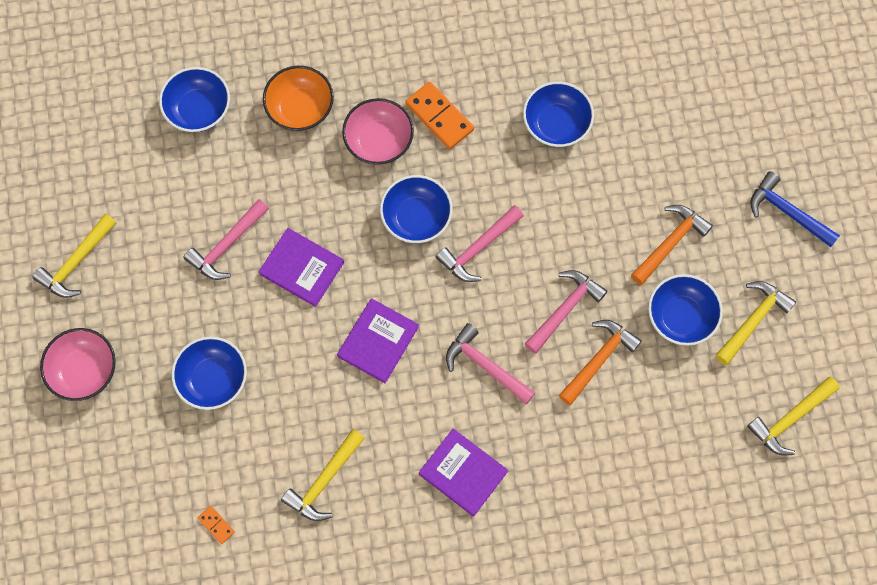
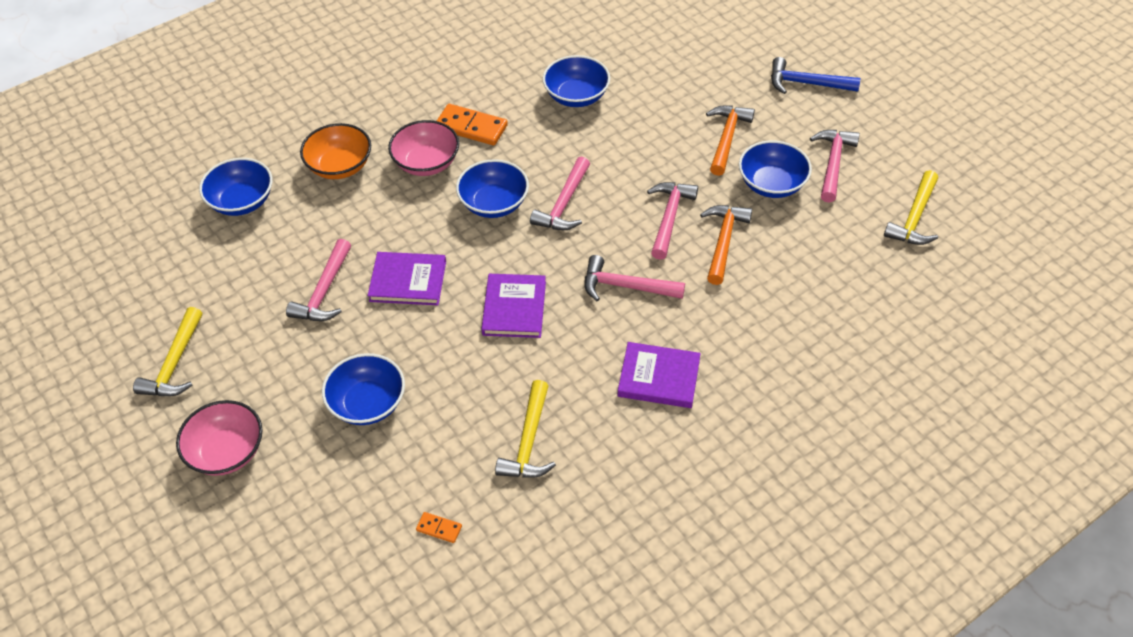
camera: 25 degrees left, 20 degrees down
(753, 320) = (833, 163): yellow hammer -> pink hammer

